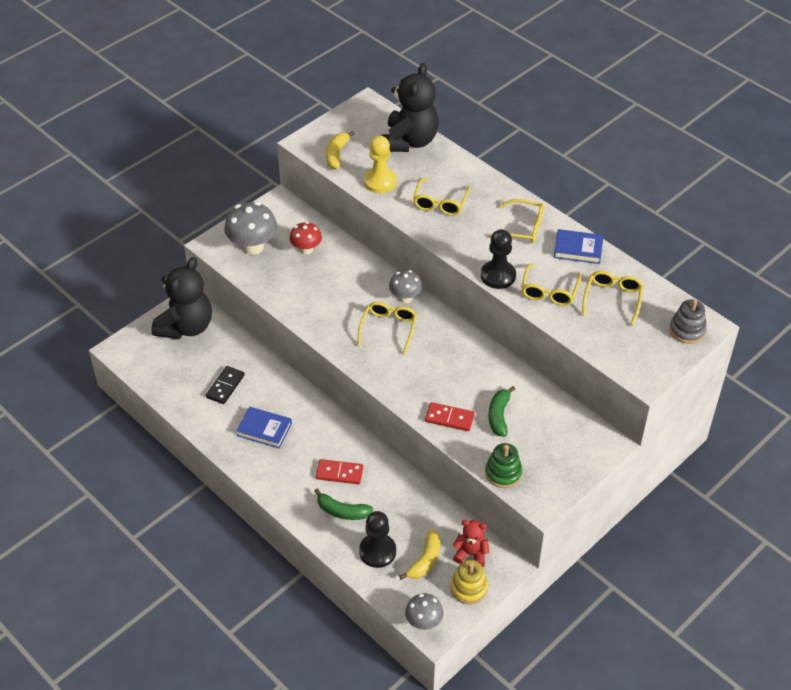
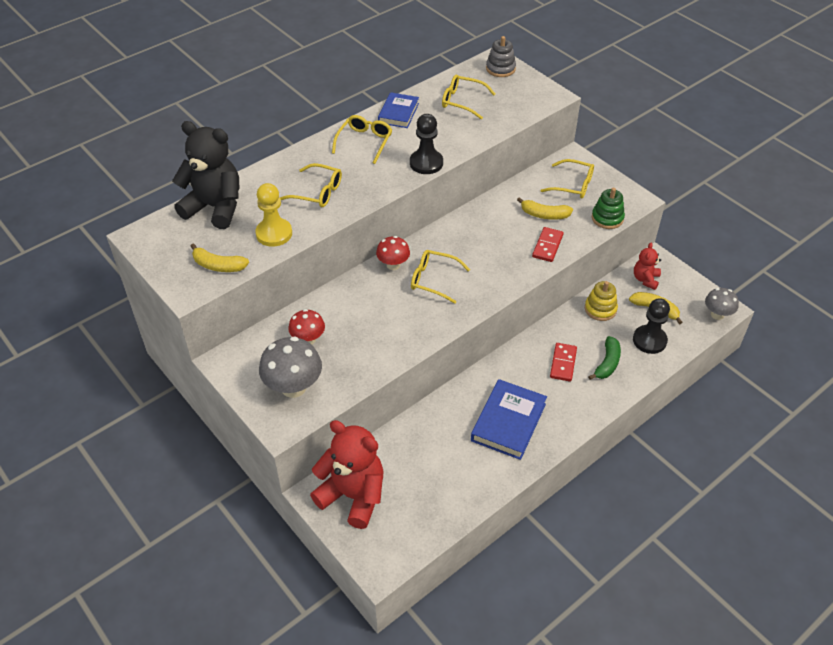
camera: 85 degrees left, 0 degrees up
(186, 327) = (353, 495): black teddy bear -> red teddy bear
(225, 386) = (447, 456): black domino -> none
(264, 429) = (508, 422): blue book -> blue book, size x1.52
(405, 298) = (393, 265): grey mushroom -> red mushroom
(469, 588) = (679, 284): yellow stacking toy -> yellow stacking toy (600, 309)
(499, 416) = (544, 215): green banana -> yellow banana
(549, 291) = (449, 135): yellow glasses -> yellow glasses (573, 185)

